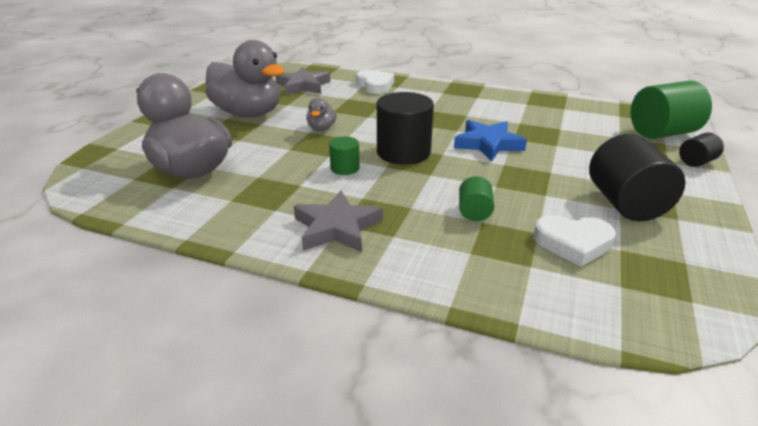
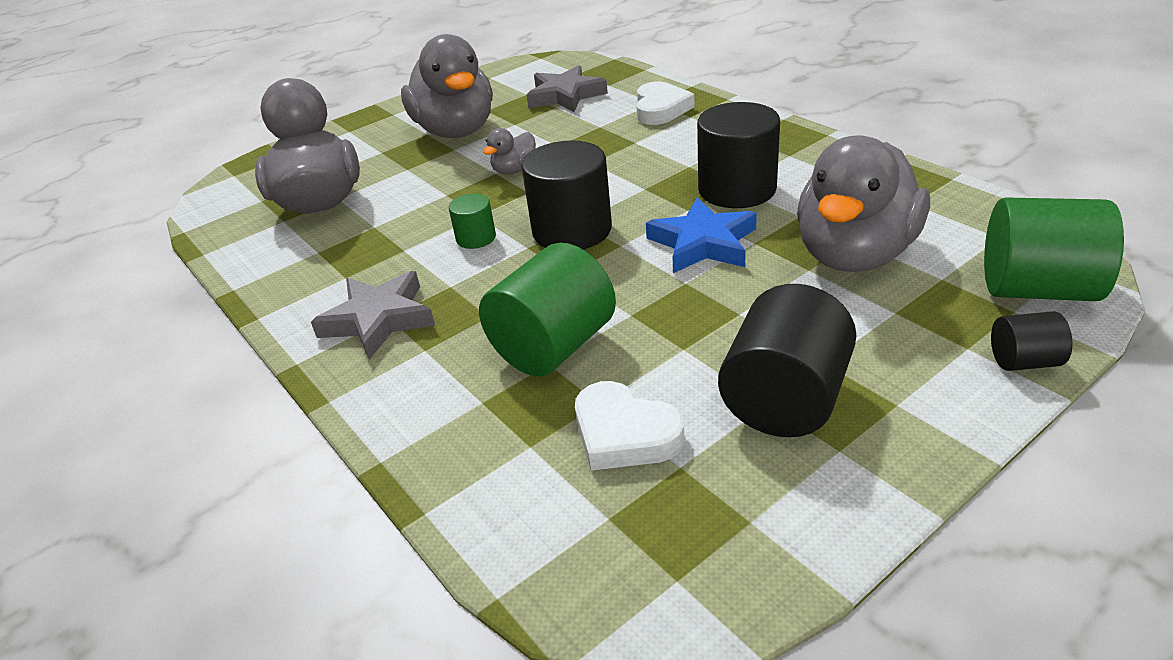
camera: 35 degrees right, 5 degrees up
(471, 116) = (737, 189): none -> black cylinder
(474, 212) = (554, 346): green cylinder -> green cylinder, size x1.98
(569, 134) = (855, 254): none -> grey duck

